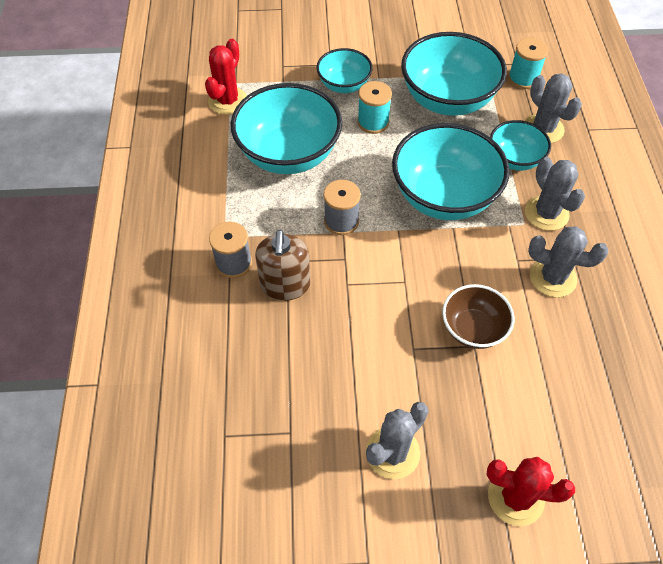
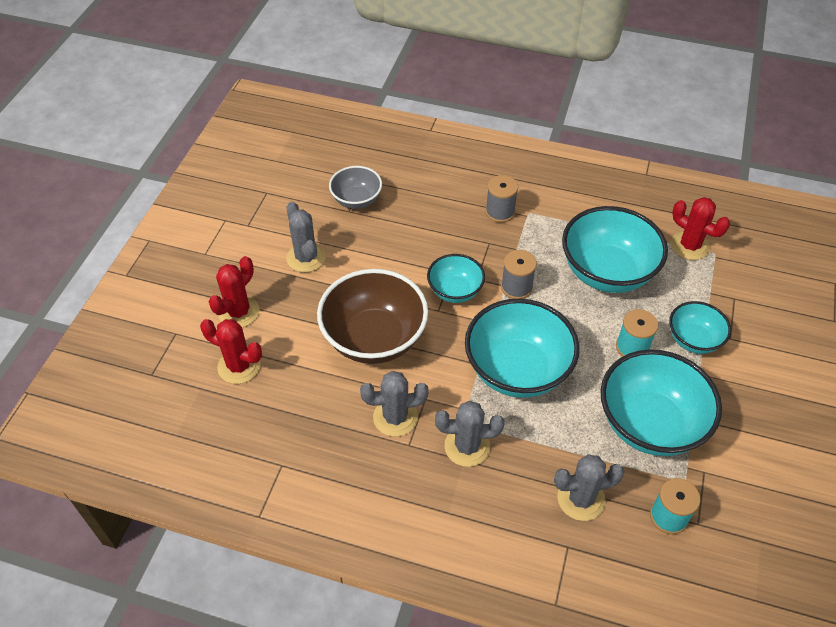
camera: 110 degrees right, 5 degrees down
(267, 430) = (356, 200): none -> grey bowl
(285, 285) = (467, 236): brown soap dispenser -> none
(473, 329) = (374, 338): brown bowl -> brown bowl, size x1.80
(514, 159) = (545, 450): turquoise bowl -> turquoise bowl (455, 291)
(552, 278) = (395, 417): grey cactus -> grey cactus turned 45 degrees clockwise
(587, 457) = (239, 366): none -> red cactus

